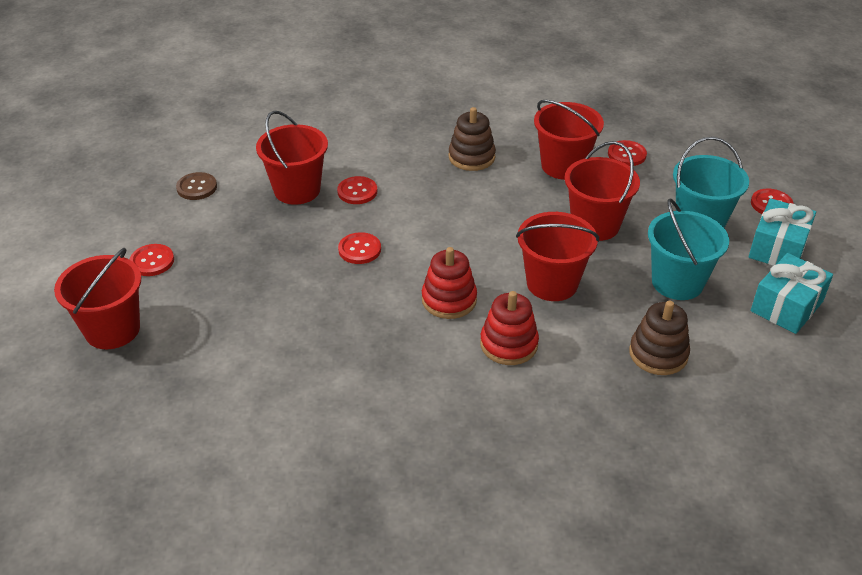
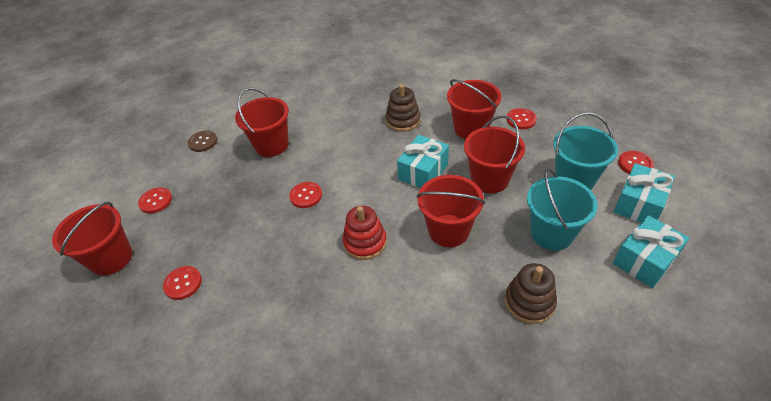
camera: 10 degrees right, 5 degrees up
(357, 191) = (314, 147): red button -> red button (183, 283)
(509, 218) = (423, 172): none -> turquoise gift
(509, 344) = (405, 286): red stacking toy -> none

